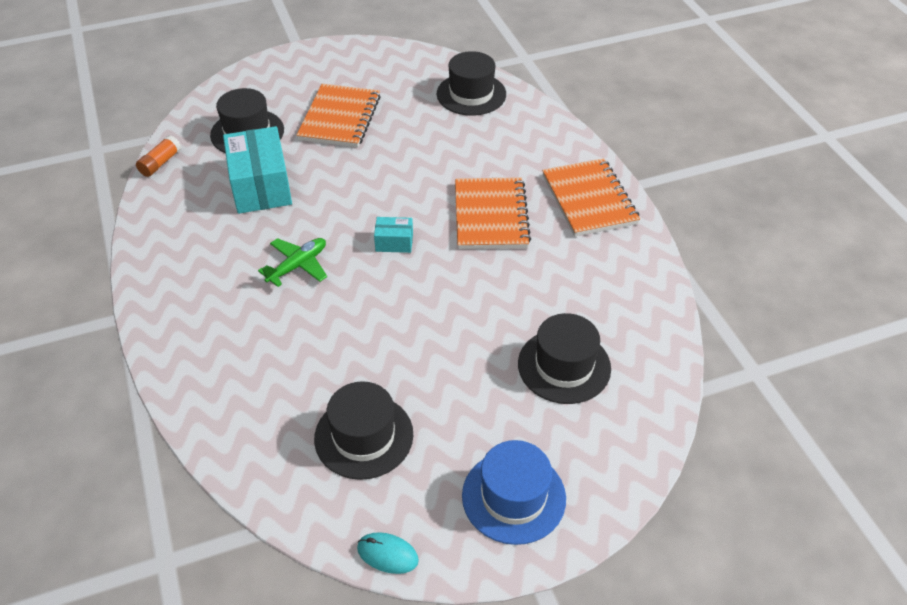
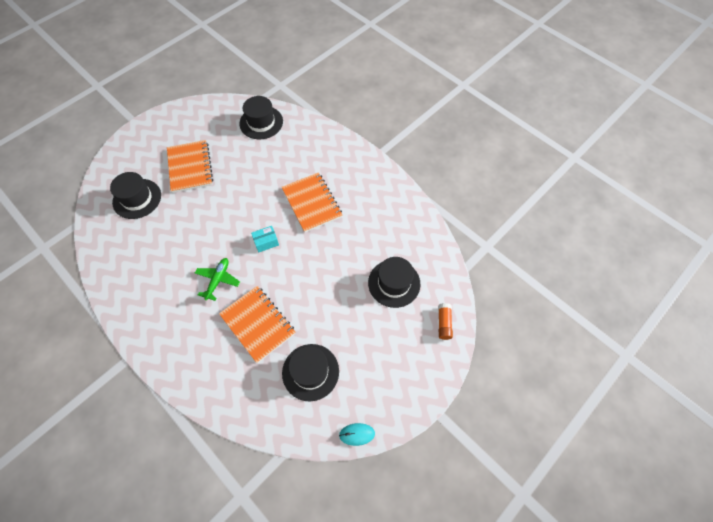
camera: 25 degrees left, 15 degrees up
(160, 163) = (92, 241): orange glue stick -> orange glue stick (444, 323)
(261, 186) = (166, 234): turquoise box -> none
(513, 497) = (404, 371): blue hat -> none
(589, 199) = (360, 172): orange notebook -> orange notebook (258, 324)

